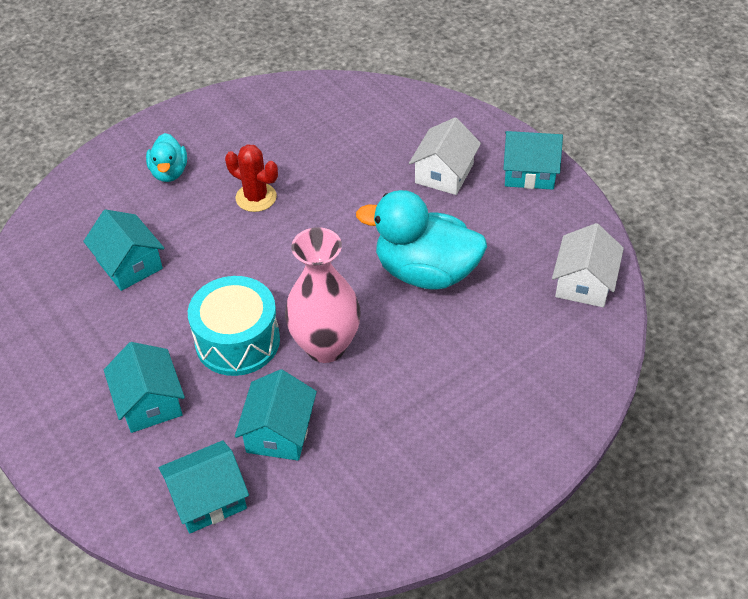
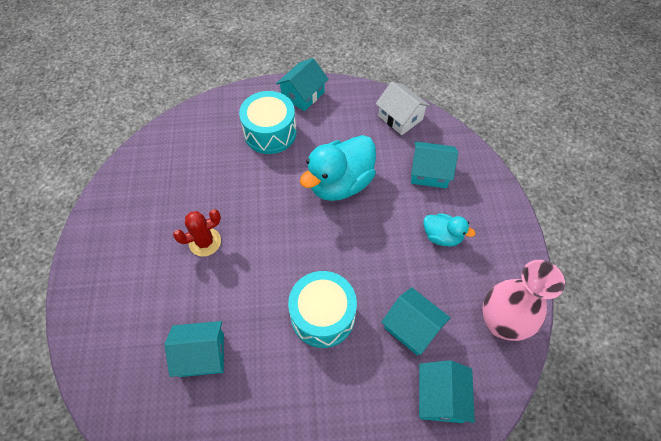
camera: 60 degrees left, 10 degrees up
(149, 402) = (339, 399): turquoise house -> turquoise house (429, 172)
(169, 172) = (133, 285): turquoise duck -> turquoise duck (442, 236)
(325, 346) = (361, 266): pink vase -> pink vase (501, 323)
(444, 173) = (270, 133): white house -> turquoise drum

